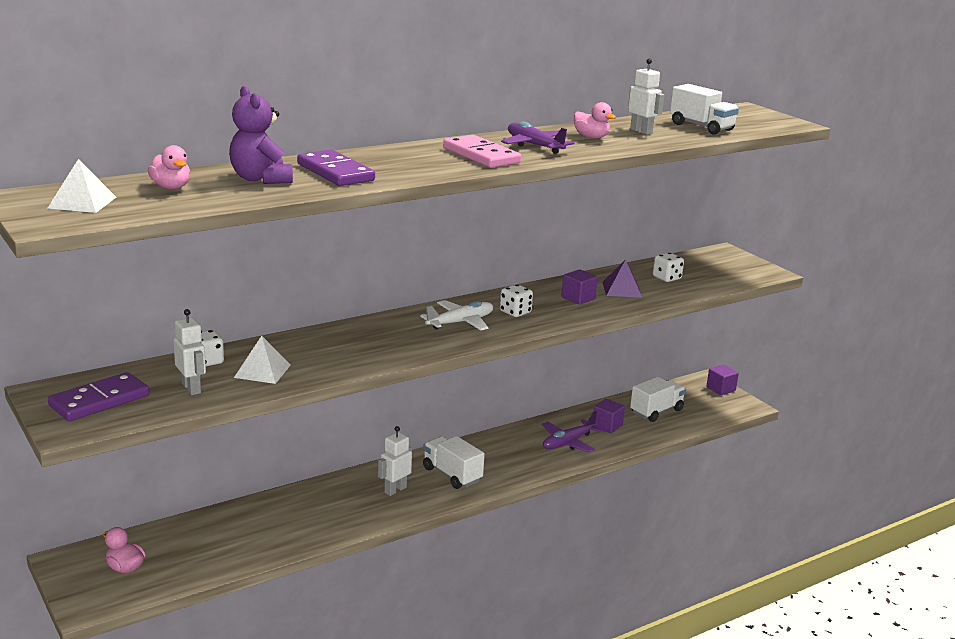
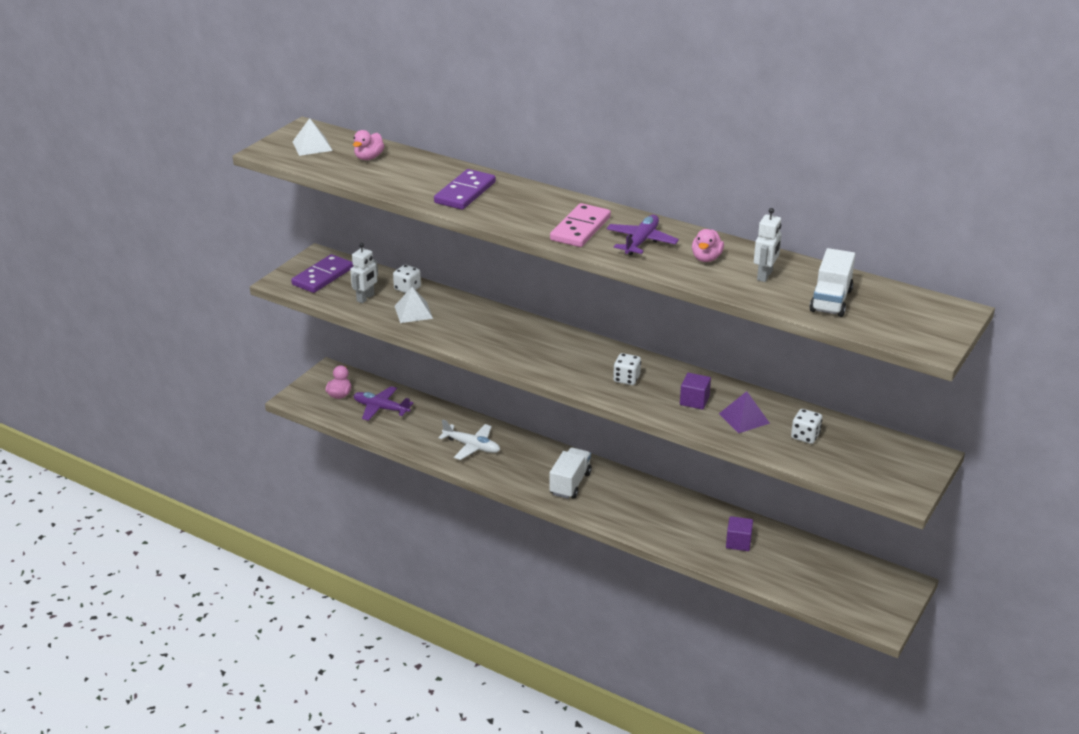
camera: 65 degrees right, 10 degrees up
(99, 401) = (322, 276): purple domino -> purple domino turned 75 degrees counterclockwise
(261, 179) = (419, 176): purple teddy bear -> none
(395, 490) = (523, 464): white robot -> none
(460, 322) = (577, 361): white plane -> white plane (472, 446)
(568, 442) = (683, 528): purple plane -> purple plane (381, 408)
(656, 411) = (800, 565): white truck -> none
(721, 389) = (899, 598): purple cube -> none

